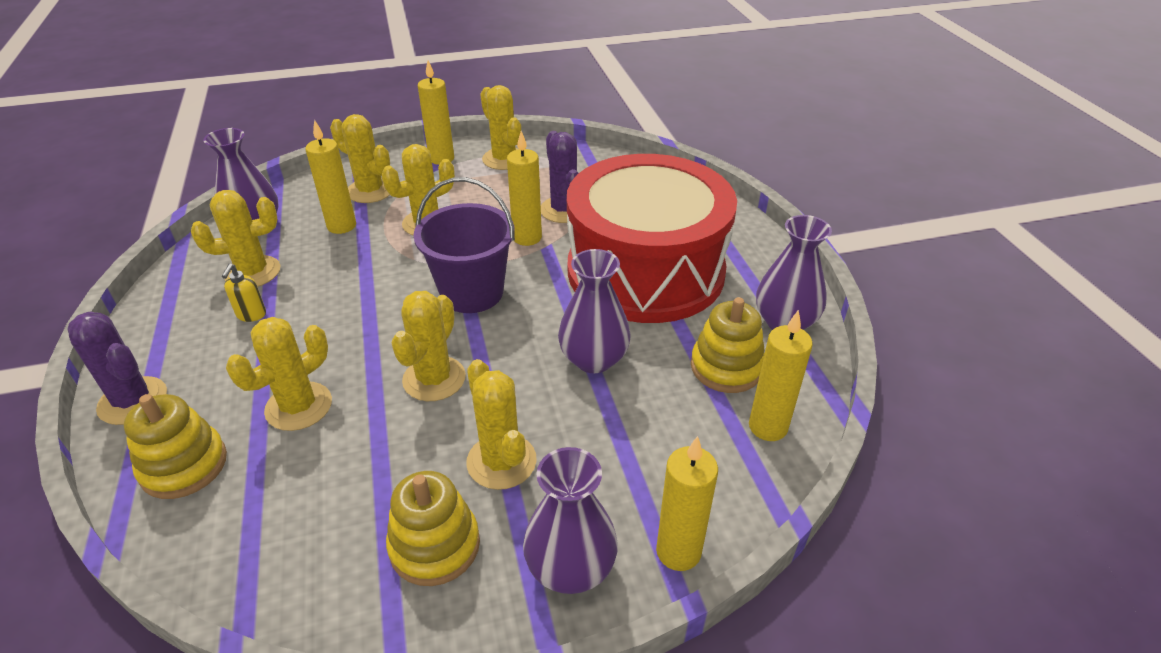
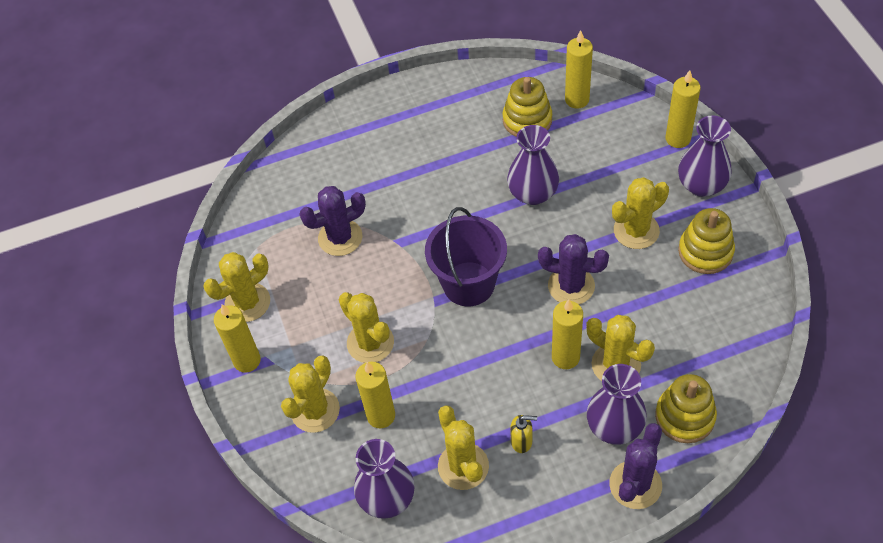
camera: 90 degrees left, 15 degrees up
(434, 379) = (571, 286): yellow cactus -> purple cactus
(527, 237) = (386, 258): yellow candle -> yellow candle (565, 357)
(645, 271) = (425, 171): red drum -> none
(784, 322) = (475, 89): purple vase -> purple vase (614, 426)

